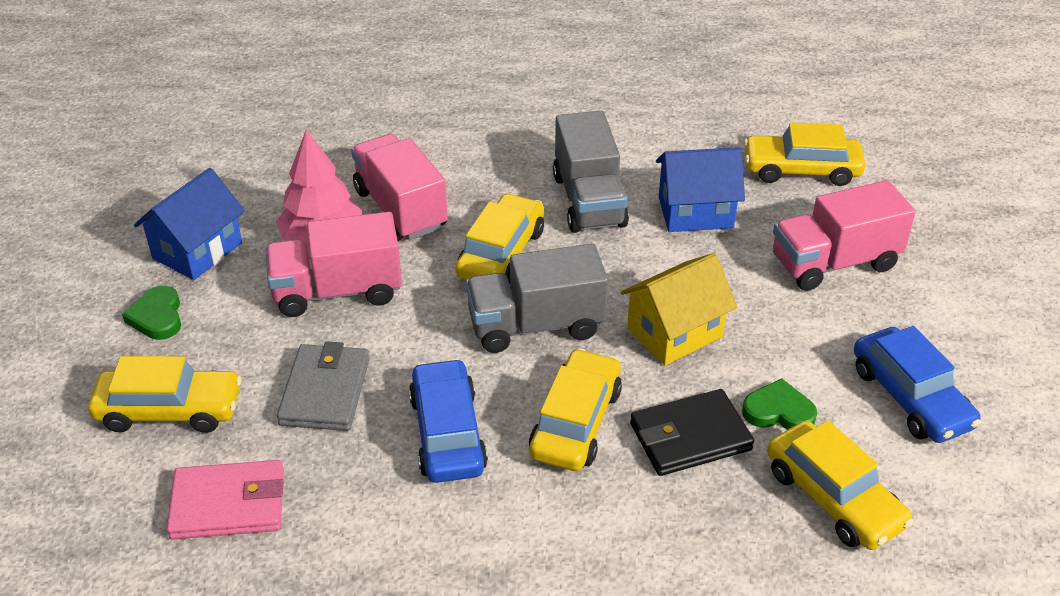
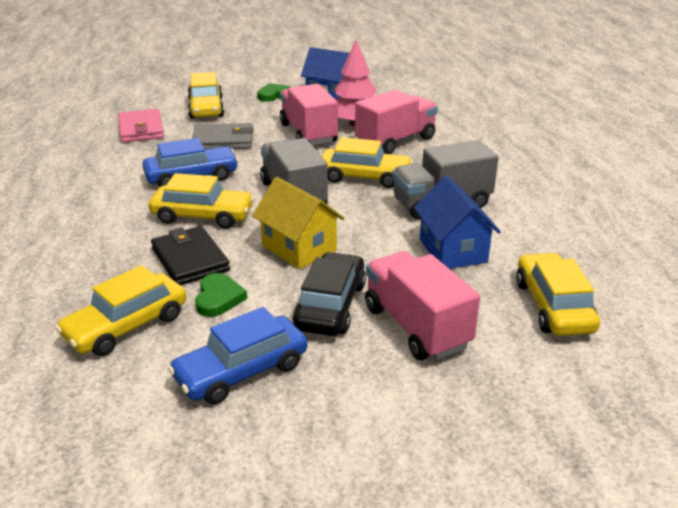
camera: 80 degrees right, 10 degrees down
(796, 319) = (330, 306): none -> black car

